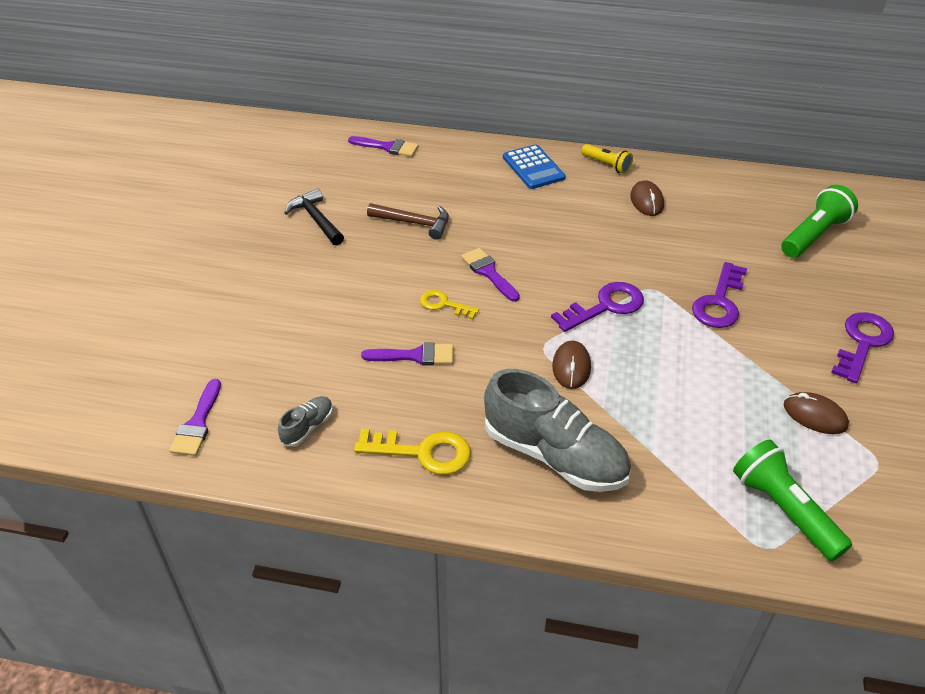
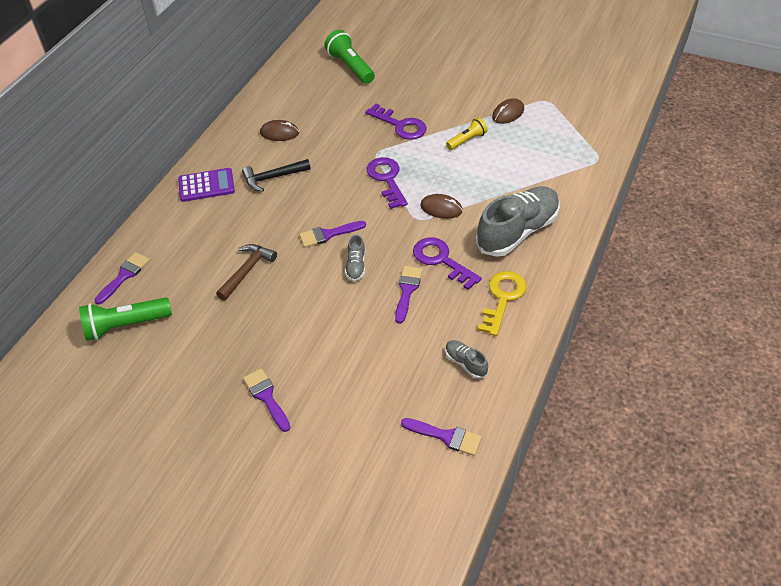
camera: 75 degrees left, 5 degrees up
(245, 272) = (266, 397): none -> purple brush
(316, 219) = (211, 339): black hammer -> black hammer (273, 178)
(444, 304) = (356, 266): yellow key -> grey shoe
(533, 167) = (206, 185): blue calculator -> purple calculator
(607, 165) = (224, 143): yellow flashlight -> yellow flashlight (467, 140)
(784, 510) = (574, 145): green flashlight -> green flashlight (125, 325)
(862, 343) = (455, 78): purple key -> purple key (441, 260)

